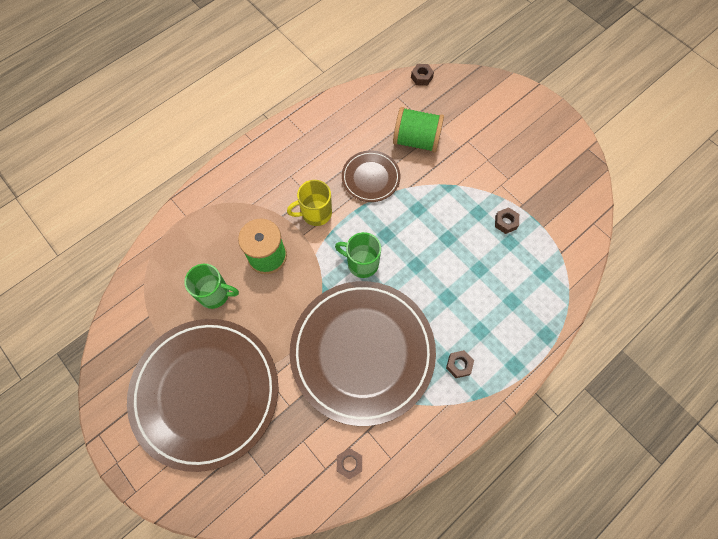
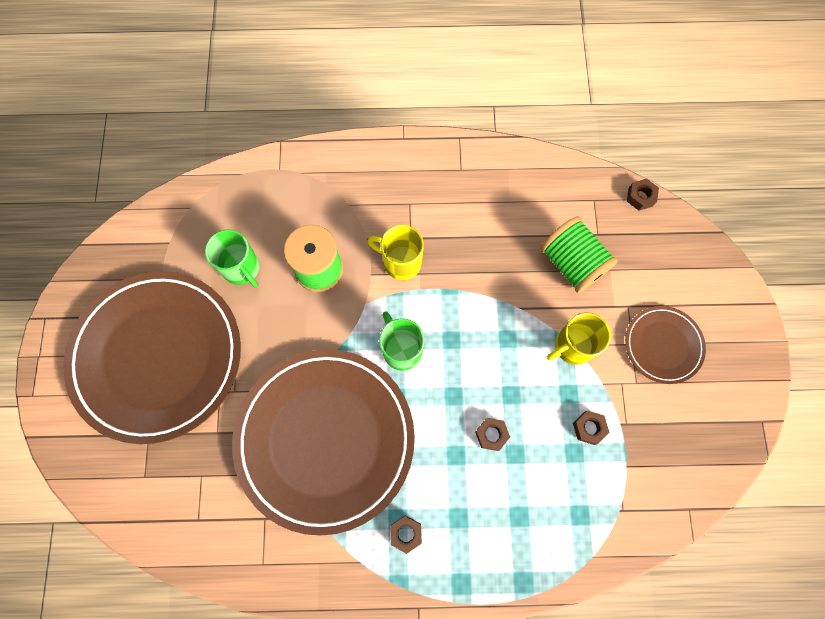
camera: 40 degrees right, 5 degrees up
(349, 463) = (222, 534): brown nut -> brown nut (491, 434)
(370, 178) = (488, 267): brown plate -> brown plate (663, 345)
(457, 185) = (572, 346): none -> yellow mug

